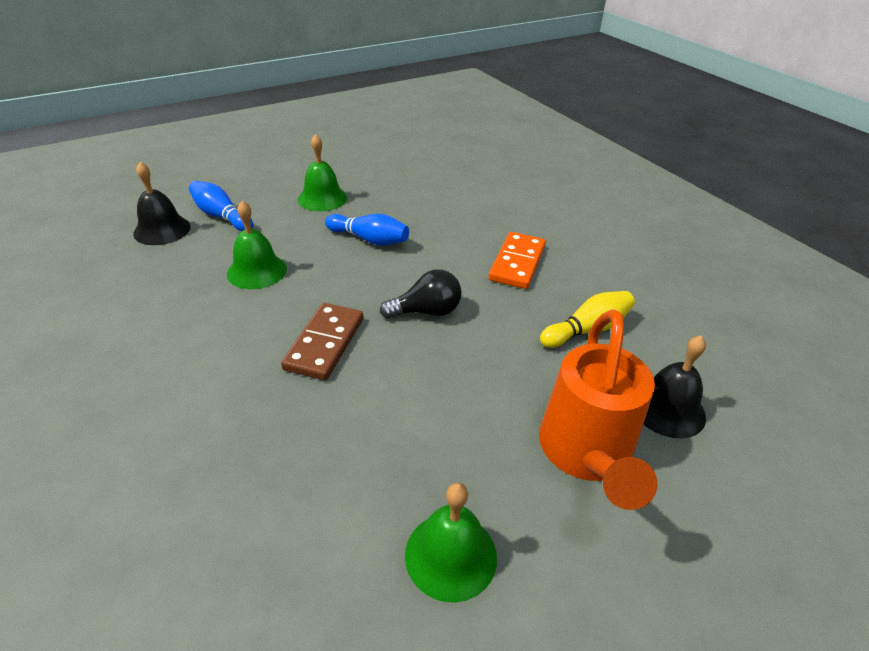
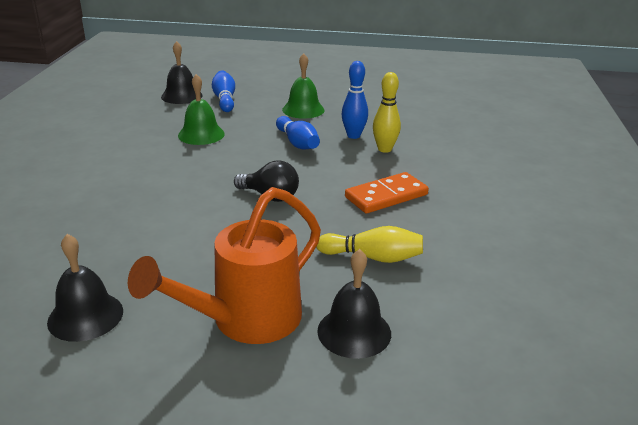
camera: 40 degrees right, 10 degrees down
(325, 344) = (181, 186): brown domino -> none
(408, 210) = (353, 136): none -> blue bowling pin
(450, 555) = (85, 316): green bell -> black bell
(452, 214) = (384, 149): none -> yellow bowling pin

